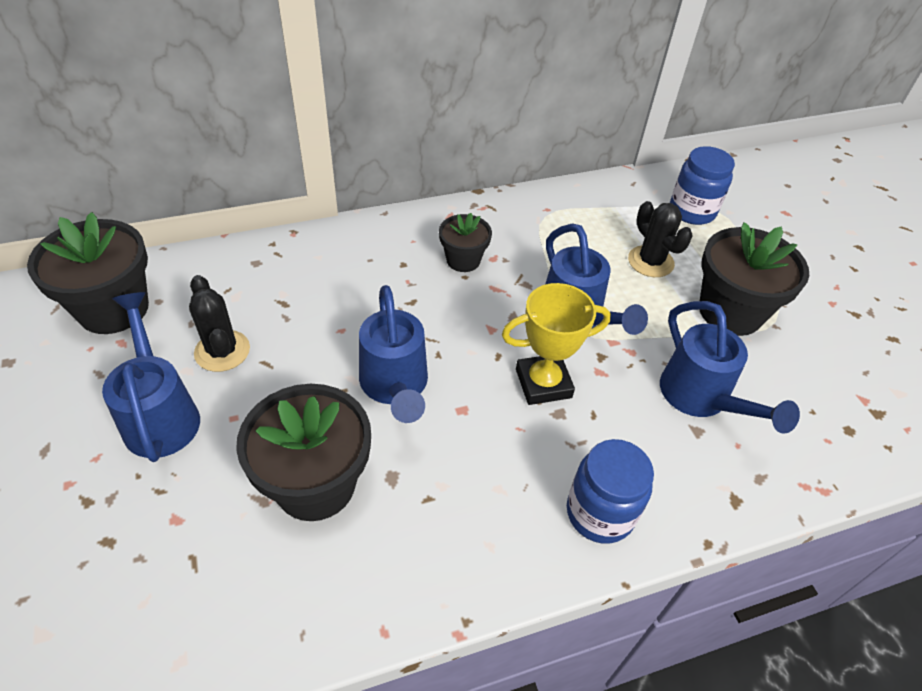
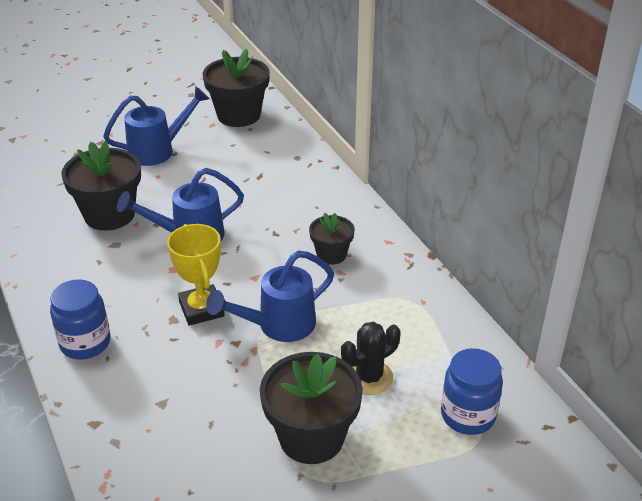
camera: 85 degrees right, 10 degrees down
(222, 351) = (210, 161): black cactus -> none
(701, 398) = (196, 407): blue watering can -> none

